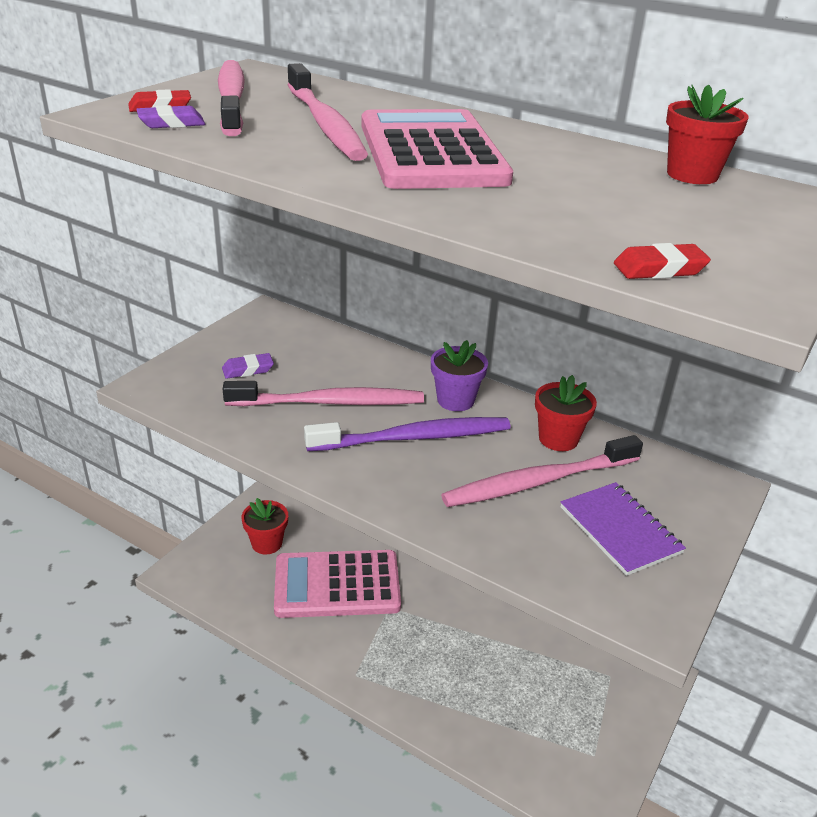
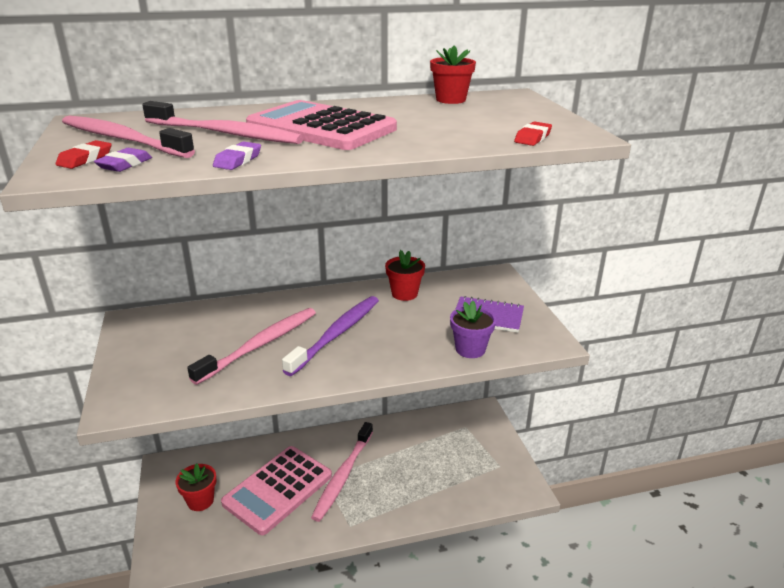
camera: 45 degrees left, 5 degrees down
(248, 369) = (175, 357): purple eraser -> purple eraser (238, 160)
(455, 400) = (328, 304): purple flower pot -> purple flower pot (470, 349)
(537, 482) = (425, 318): pink toothbrush -> pink toothbrush (343, 476)

